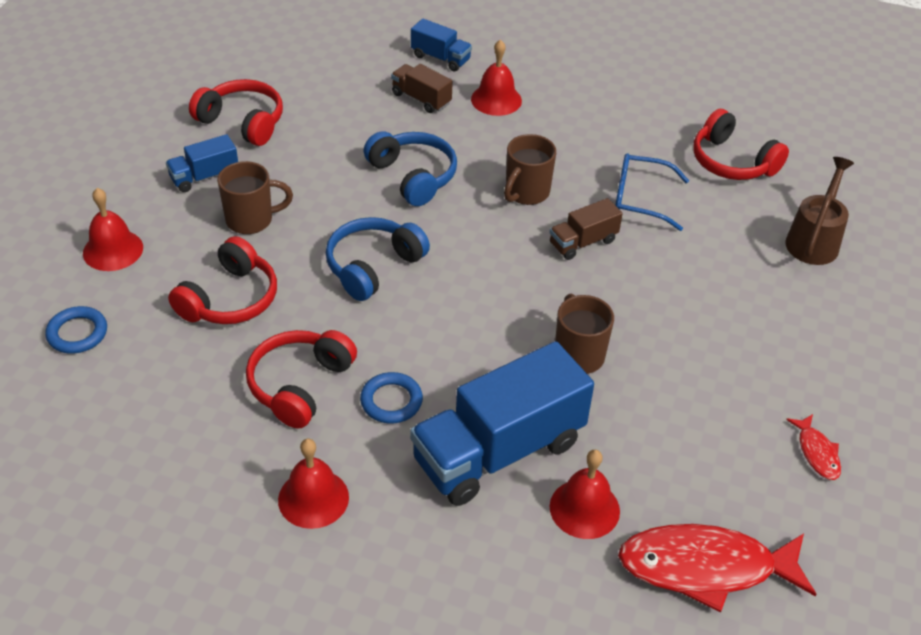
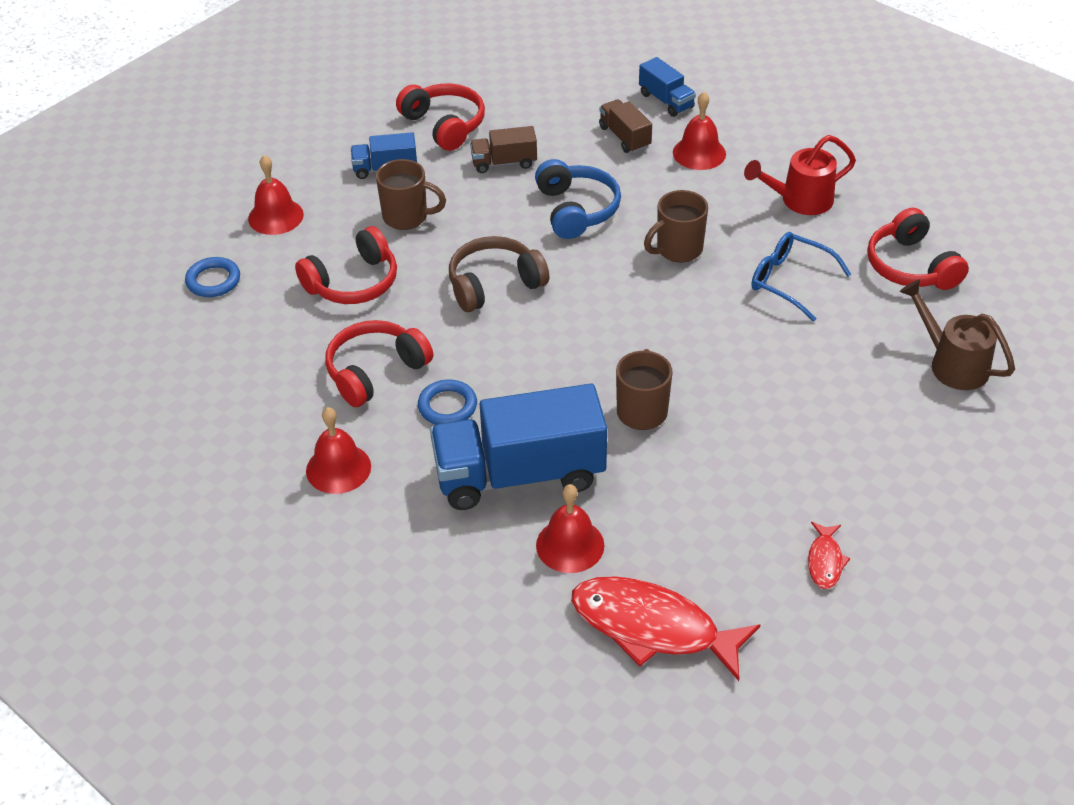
camera: 25 degrees right, 0 degrees up
(373, 266) = (494, 284): blue headphones -> brown headphones
(583, 242) = (707, 309): brown truck -> brown truck (504, 162)
(607, 124) = (799, 201): none -> red watering can
(814, 240) = (952, 364): brown watering can -> brown watering can turned 90 degrees counterclockwise

